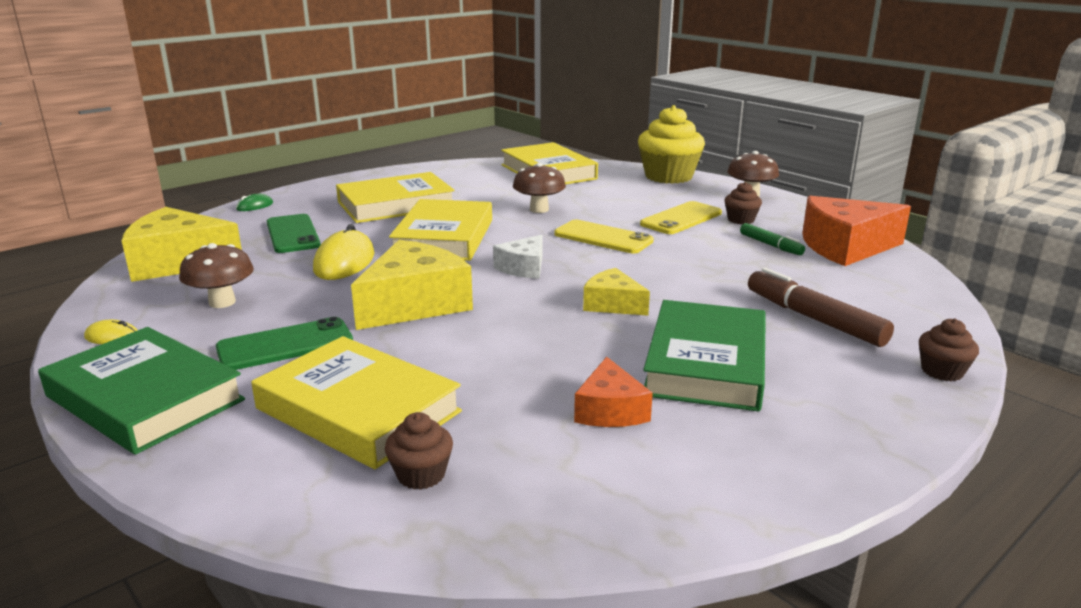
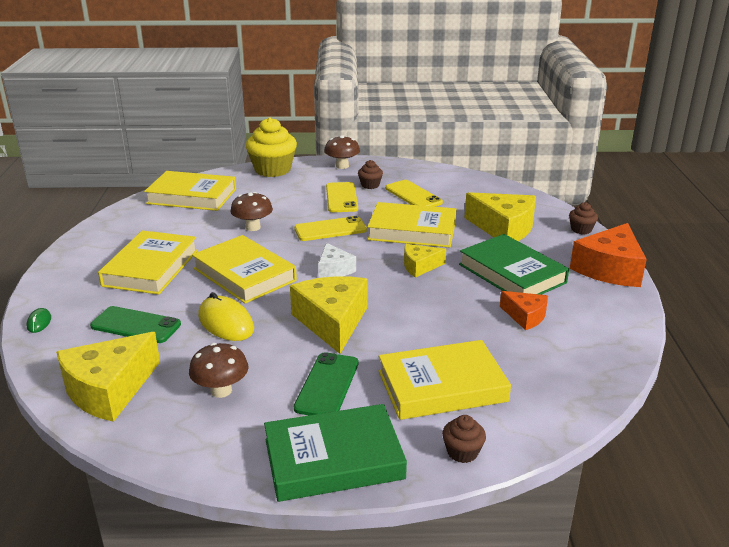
camera: 50 degrees left, 5 degrees up
(112, 337) = (213, 453): yellow mouse -> none
(421, 474) = (527, 389): brown cupcake -> brown cupcake (462, 452)
(687, 272) = (412, 230): none -> yellow book
(770, 245) = (413, 195): green marker -> yellow phone
(813, 319) = (504, 228): brown marker -> yellow cheese
(845, 247) = (443, 181): orange cheese -> orange cheese (609, 269)

